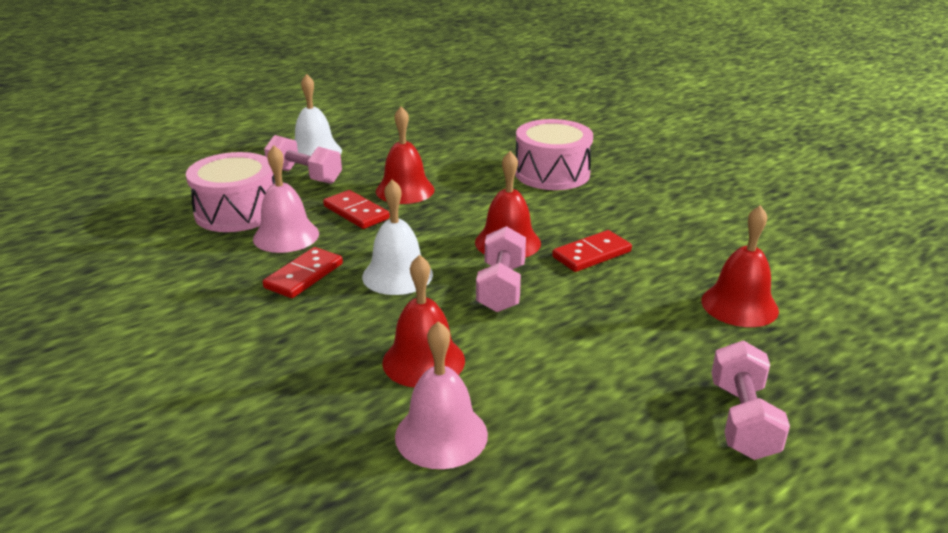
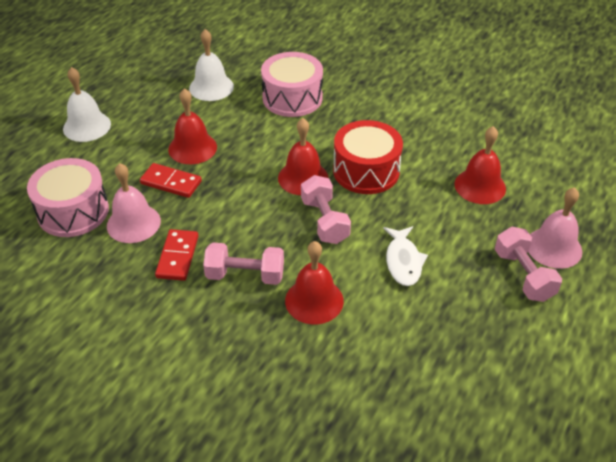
camera: 25 degrees left, 15 degrees up
(305, 176) = (99, 156): pink dumbbell -> pink dumbbell (245, 275)
(397, 275) = (246, 233): white bell -> white bell (211, 87)
(441, 435) = (362, 352): pink bell -> pink bell (554, 247)
(573, 354) = (403, 261): none -> white fish
(591, 254) = (366, 171): red domino -> red drum

